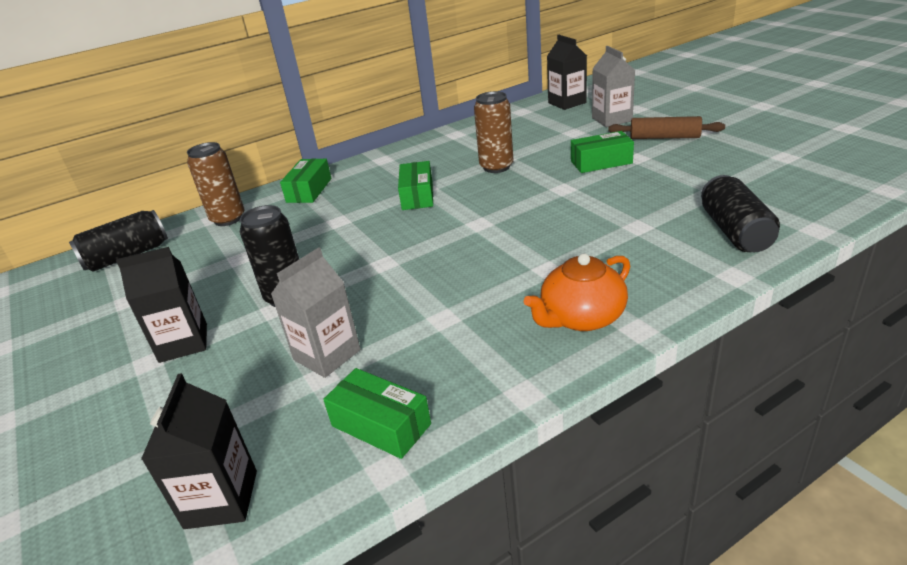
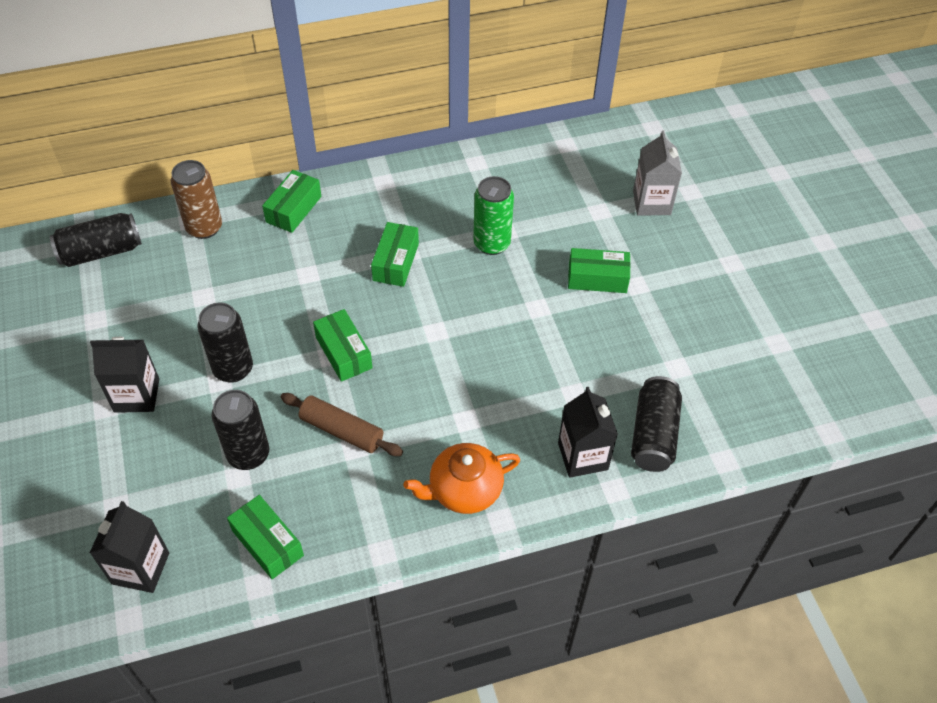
camera: 10 degrees right, 20 degrees up
(327, 355) = (248, 454): grey carton -> black can
(397, 258) = (344, 352): none -> green box
(496, 167) = (491, 243): brown can -> green can
(567, 103) = (623, 147): black carton -> black carton (582, 456)
(664, 137) = (684, 260): brown rolling pin -> brown rolling pin (341, 430)

